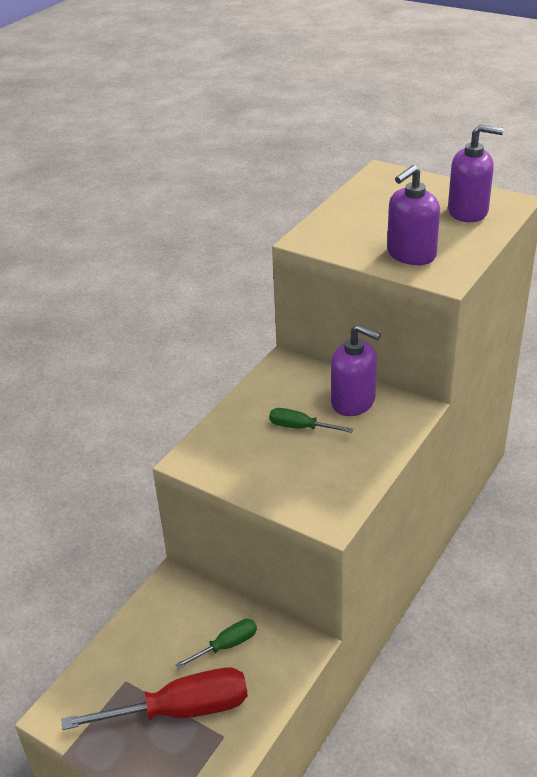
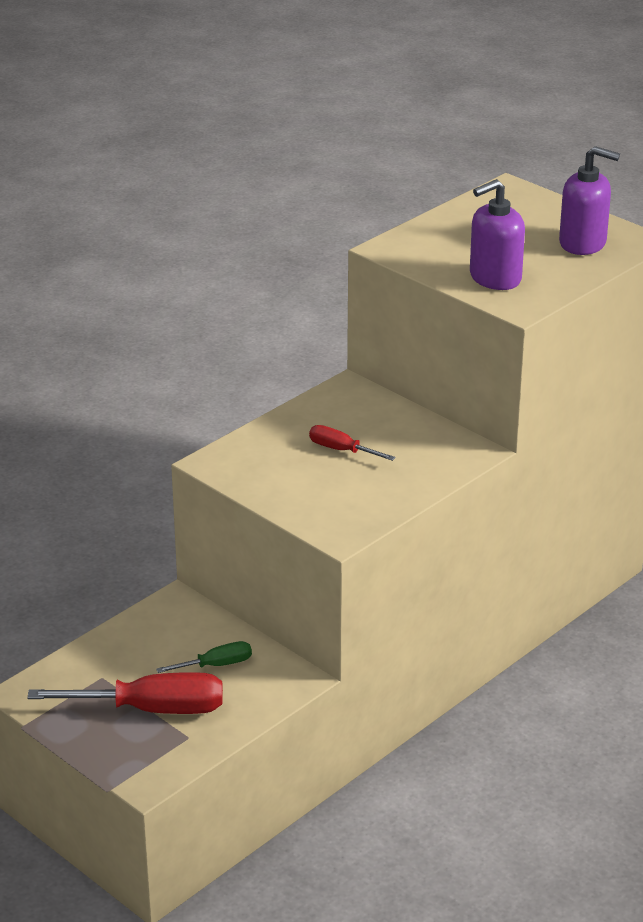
camera: 10 degrees right, 5 degrees down
(300, 427) = (341, 450): green screwdriver -> red screwdriver
(353, 402) = (409, 435): purple soap dispenser -> none

